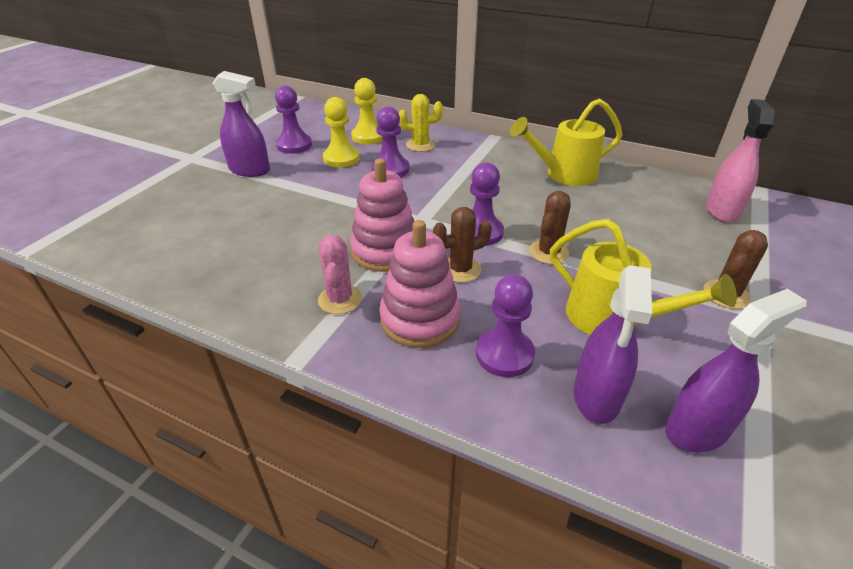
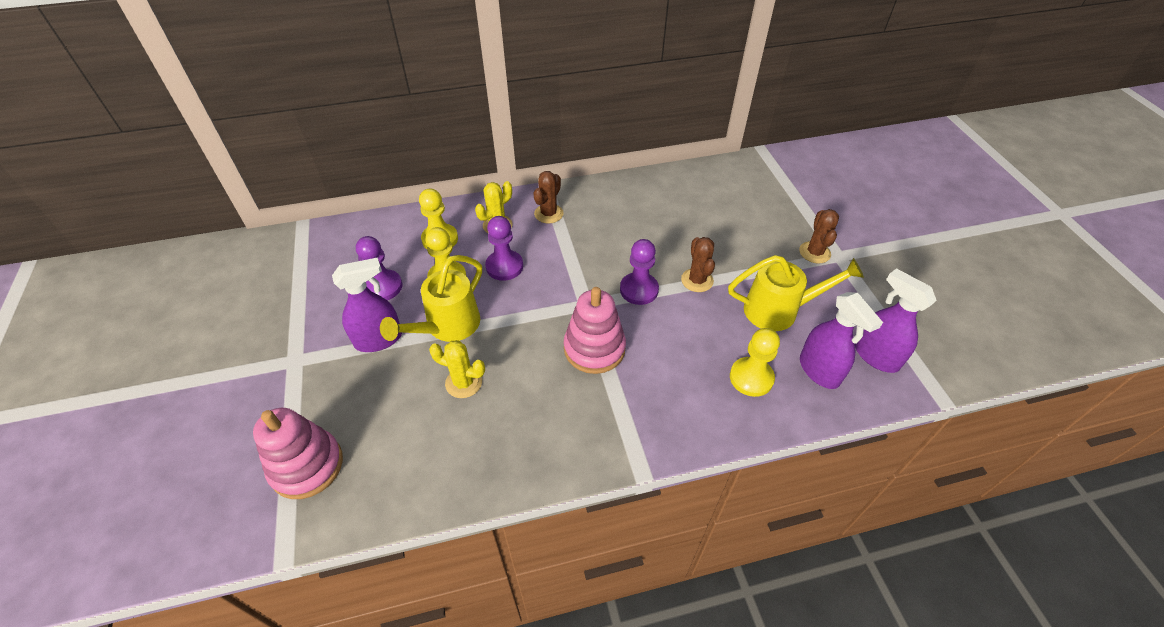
camera: 40 degrees left, 10 degrees up
(262, 220) = (463, 383): none -> yellow cactus
(340, 299) = (613, 410): pink cactus -> none
(420, 319) = (679, 388): pink stacking toy -> pink stacking toy (307, 466)
(460, 269) = (660, 331): brown cactus -> brown cactus (548, 214)
(504, 354) = (751, 378): purple pawn -> yellow pawn
(564, 174) = (636, 199): yellow watering can -> yellow watering can (447, 327)
(697, 429) = (875, 356): purple spray bottle -> purple spray bottle turned 60 degrees counterclockwise
(722, 210) = (757, 180): pink spray bottle -> none

